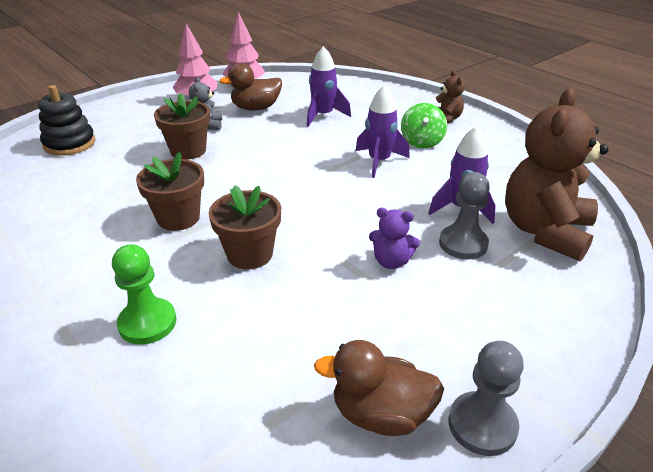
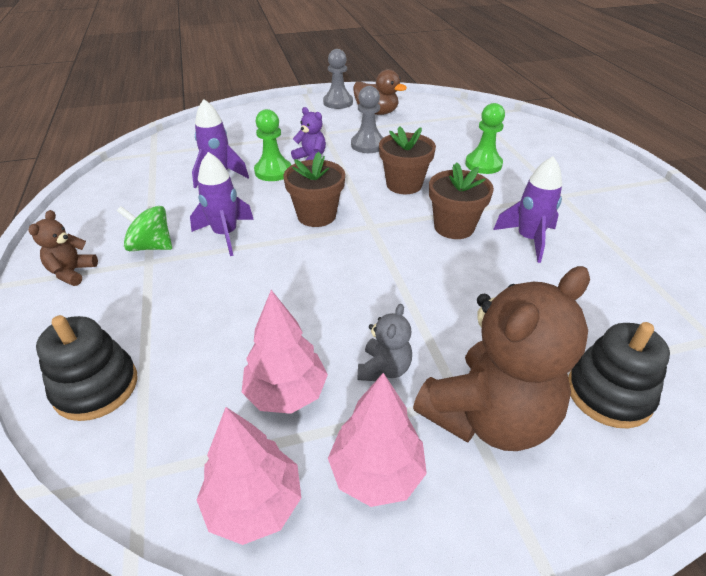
camera: 155 degrees left, 5 degrees up
(188, 150) = (426, 317): brown flower pot -> brown flower pot (316, 215)
(256, 108) = (286, 393): brown duck -> pink tree
(323, 116) = (205, 333): purple rocket -> purple rocket (528, 239)
(352, 91) = (96, 387): none -> black stacking toy
(413, 229) = (273, 171): none -> green pawn
(422, 142) = (151, 246): green spinning top -> green spinning top turned 105 degrees counterclockwise
(463, 244) = (253, 155): grey pawn -> grey pawn (368, 145)
(545, 231) = (190, 149): brown teddy bear -> brown teddy bear (488, 416)

